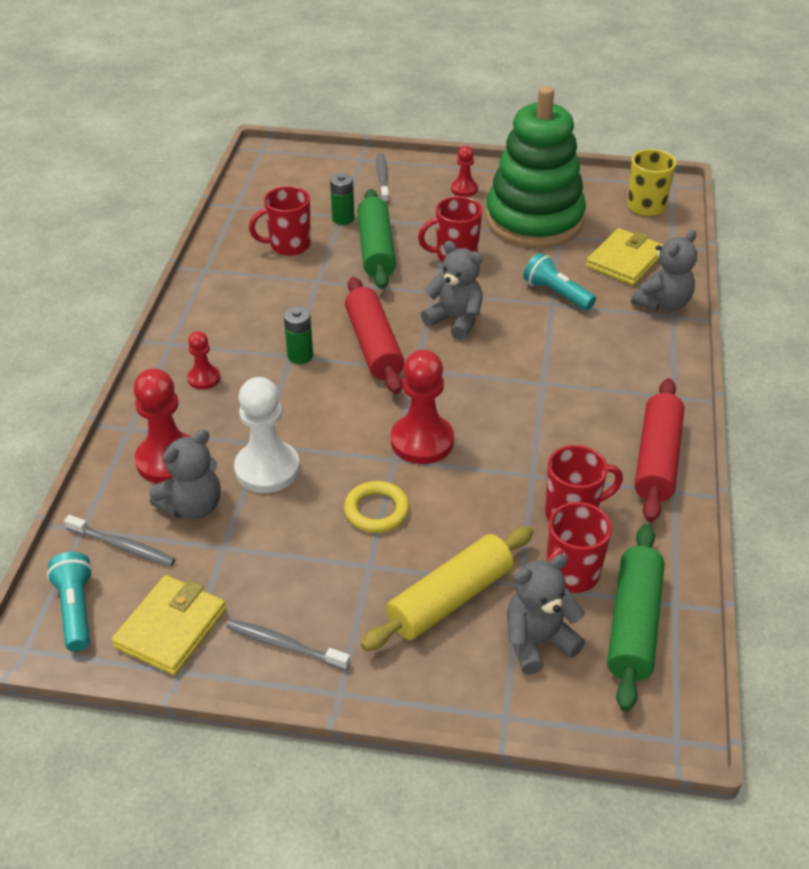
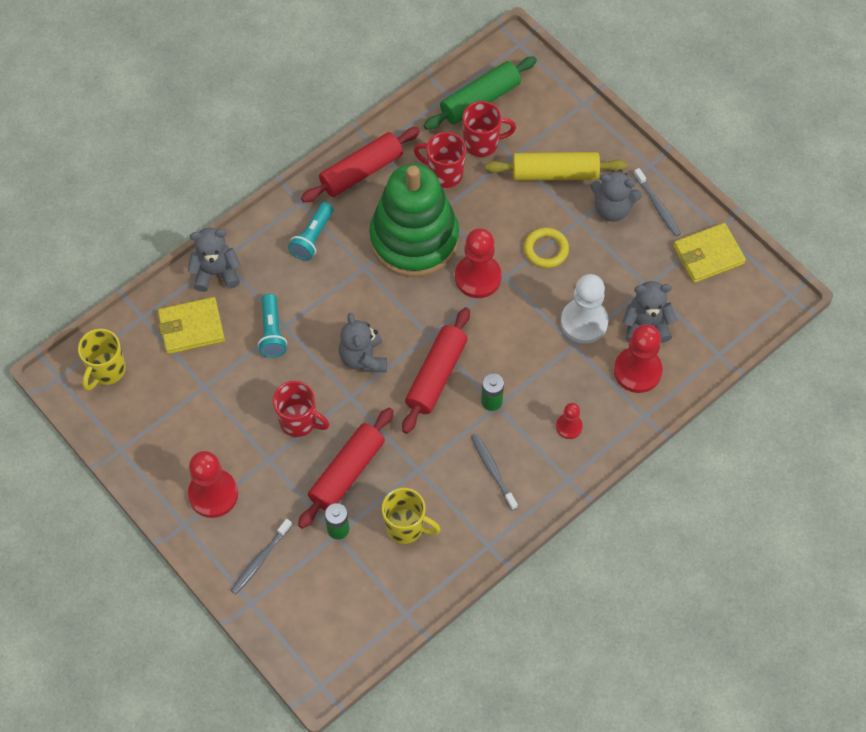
camera: 140 degrees left, 20 degrees up
(76, 610) = (751, 300): turquoise flashlight -> turquoise flashlight (312, 237)
(123, 546) = (702, 325): grey toothbrush -> grey toothbrush (493, 470)
(288, 245) = (406, 527): red mug -> yellow mug
(376, 249) = (347, 472): green rolling pin -> red rolling pin
(464, 189) = (213, 494): red pawn -> red pawn, size x1.85
(534, 220) = (202, 417): green stacking toy -> green stacking toy (414, 239)
(538, 641) = (534, 124): grey teddy bear -> grey teddy bear (612, 209)

